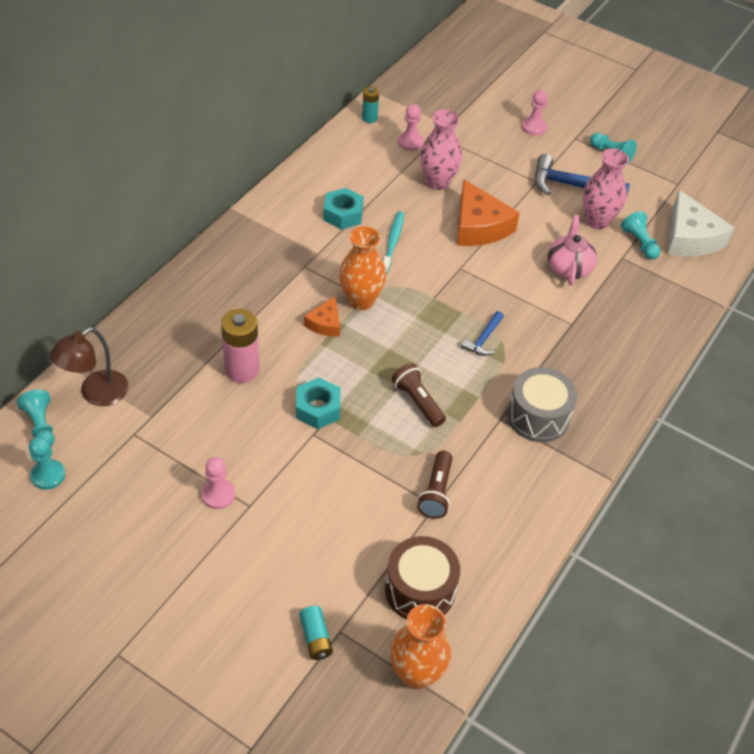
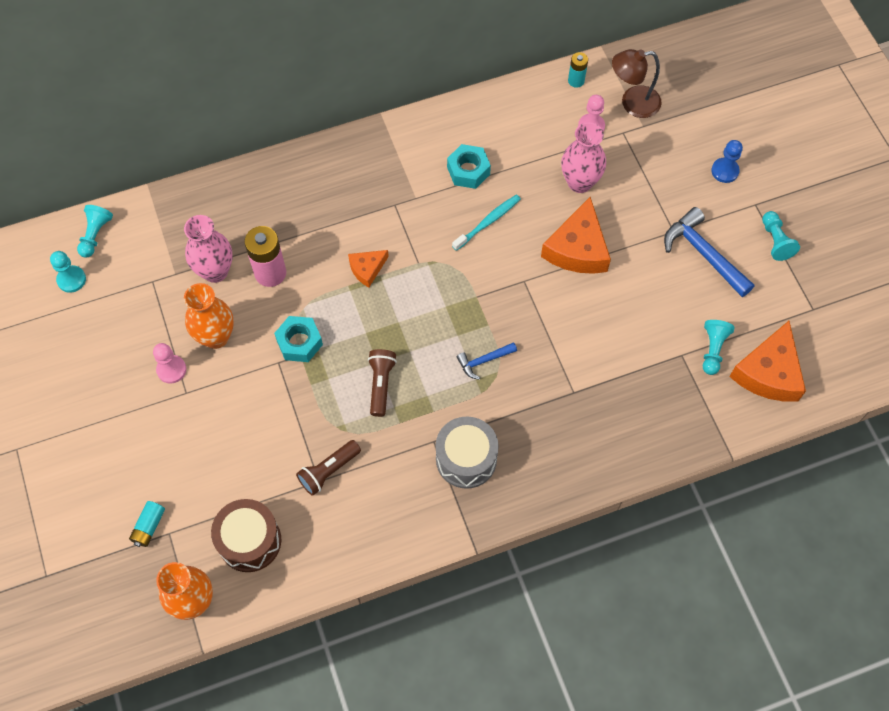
camera: 40 degrees right, 15 degrees up
(96, 394) = (151, 230): brown lamp -> brown lamp (632, 103)
(360, 300) = (413, 264): orange vase -> orange vase (216, 337)
(534, 127) = (725, 171): pink pawn -> blue pawn
(569, 267) = (622, 336): pink teapot -> none
(597, 221) = (693, 304): pink vase -> pink vase (215, 271)
(690, 238) = (768, 372): white cheese -> orange cheese

